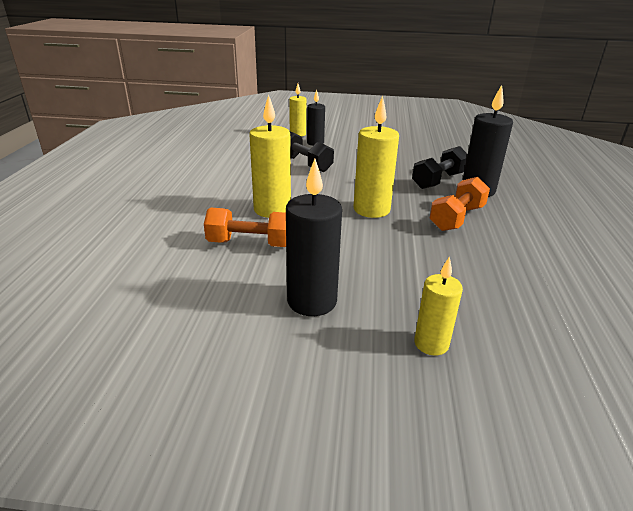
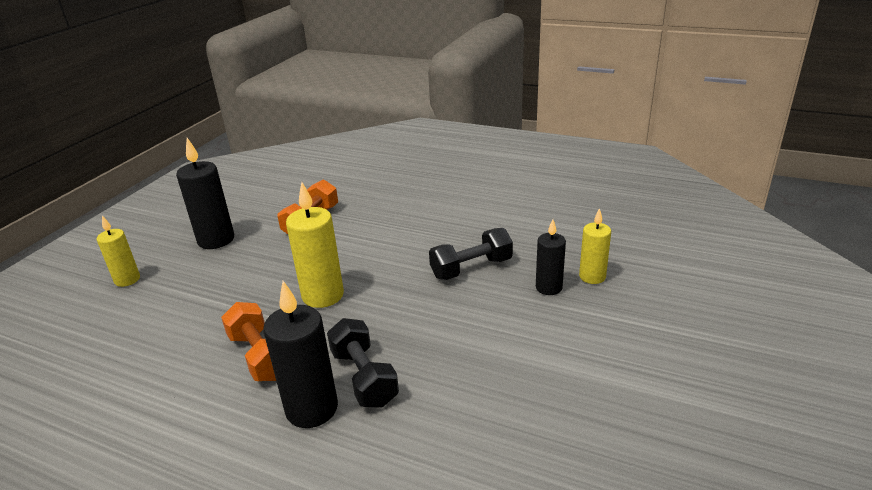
camera: 110 degrees right, 0 degrees up
(272, 210) = (363, 236): yellow candle -> none

